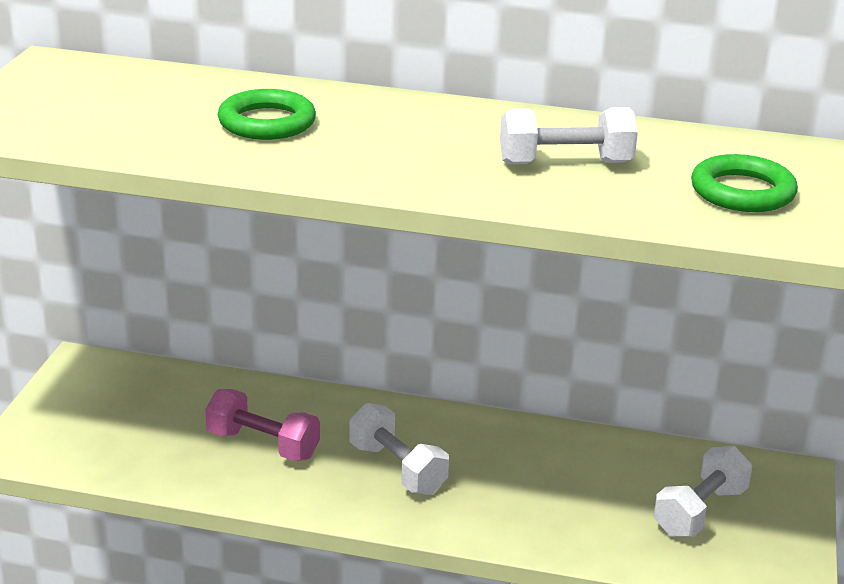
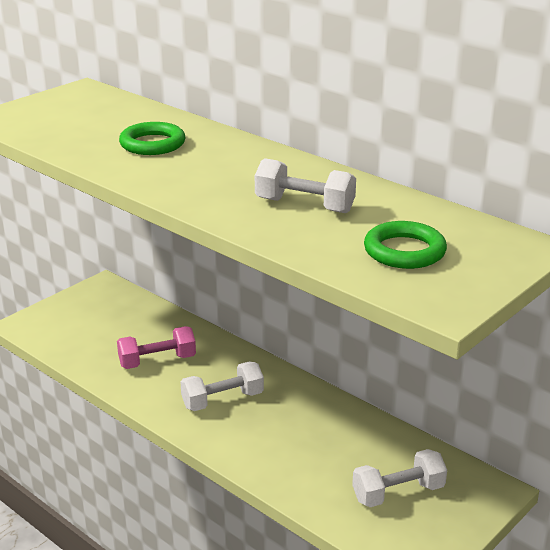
camera: 30 degrees right, 0 degrees up
(263, 445) = (157, 361): pink dumbbell -> pink dumbbell turned 75 degrees counterclockwise
(397, 469) = (222, 400): white dumbbell -> white dumbbell turned 75 degrees clockwise

